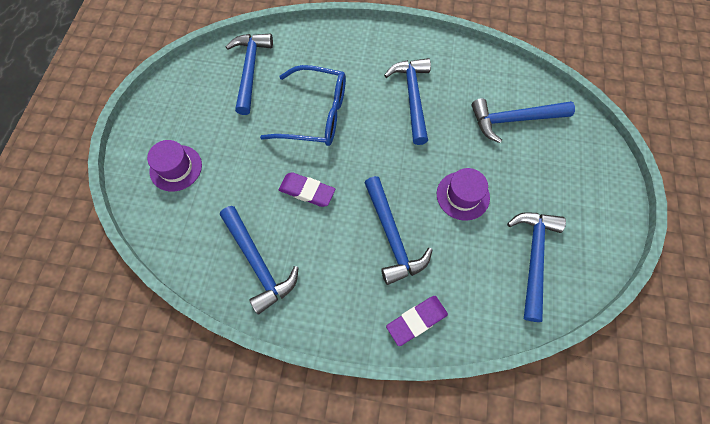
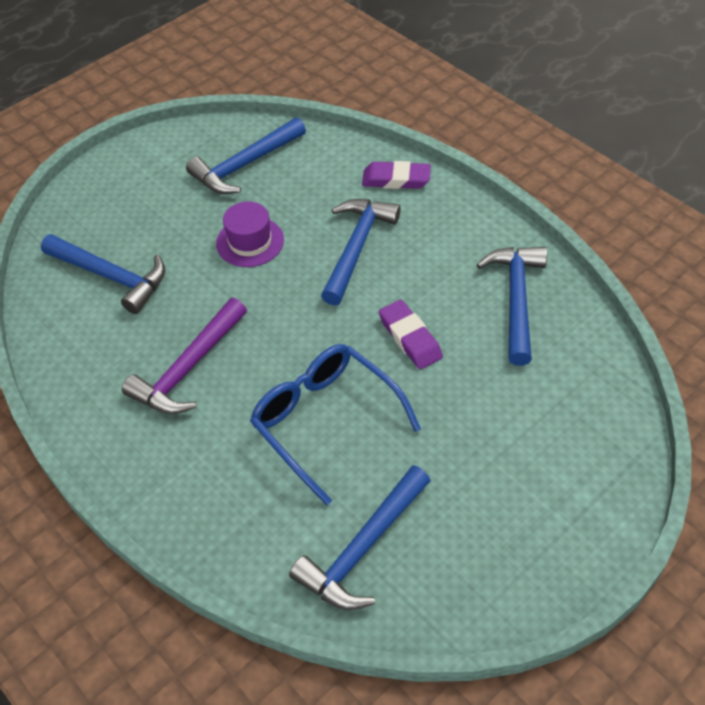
camera: 140 degrees left, 15 degrees down
(176, 168) = (558, 461): purple hat -> none
(412, 97) = (188, 368): blue hammer -> purple hammer

